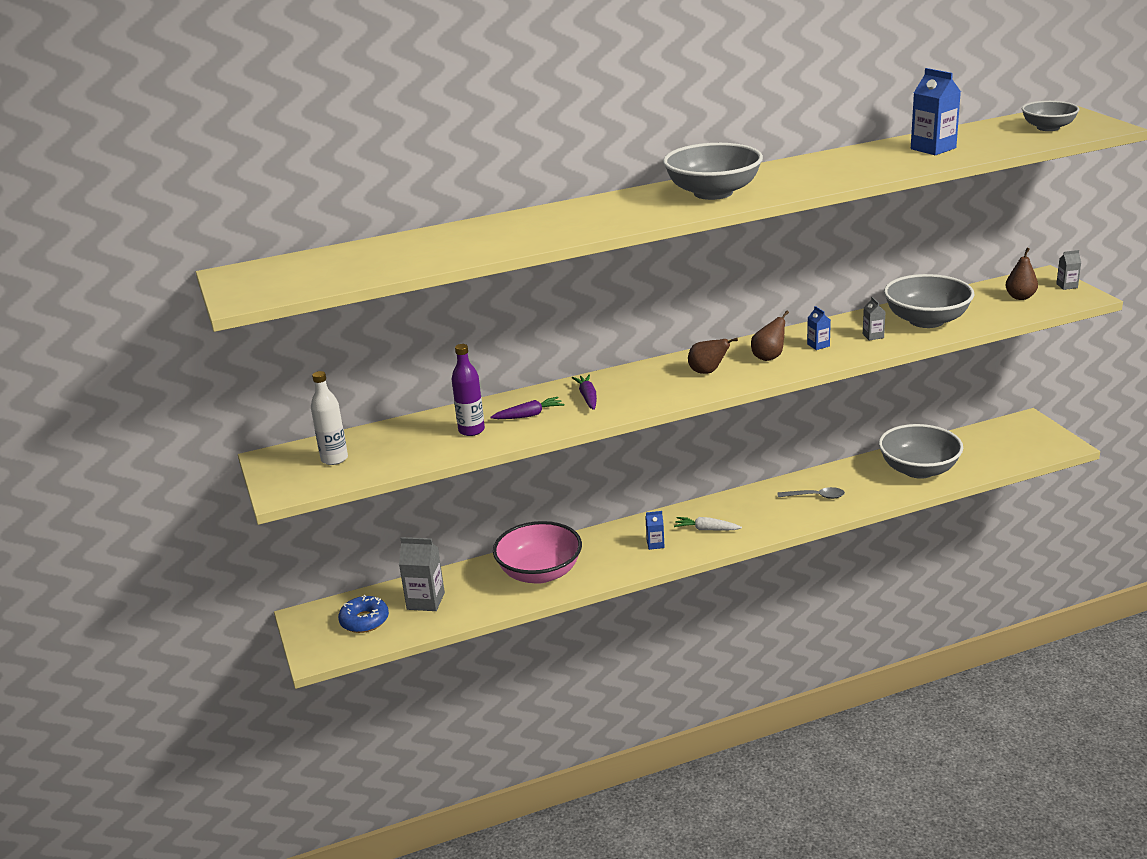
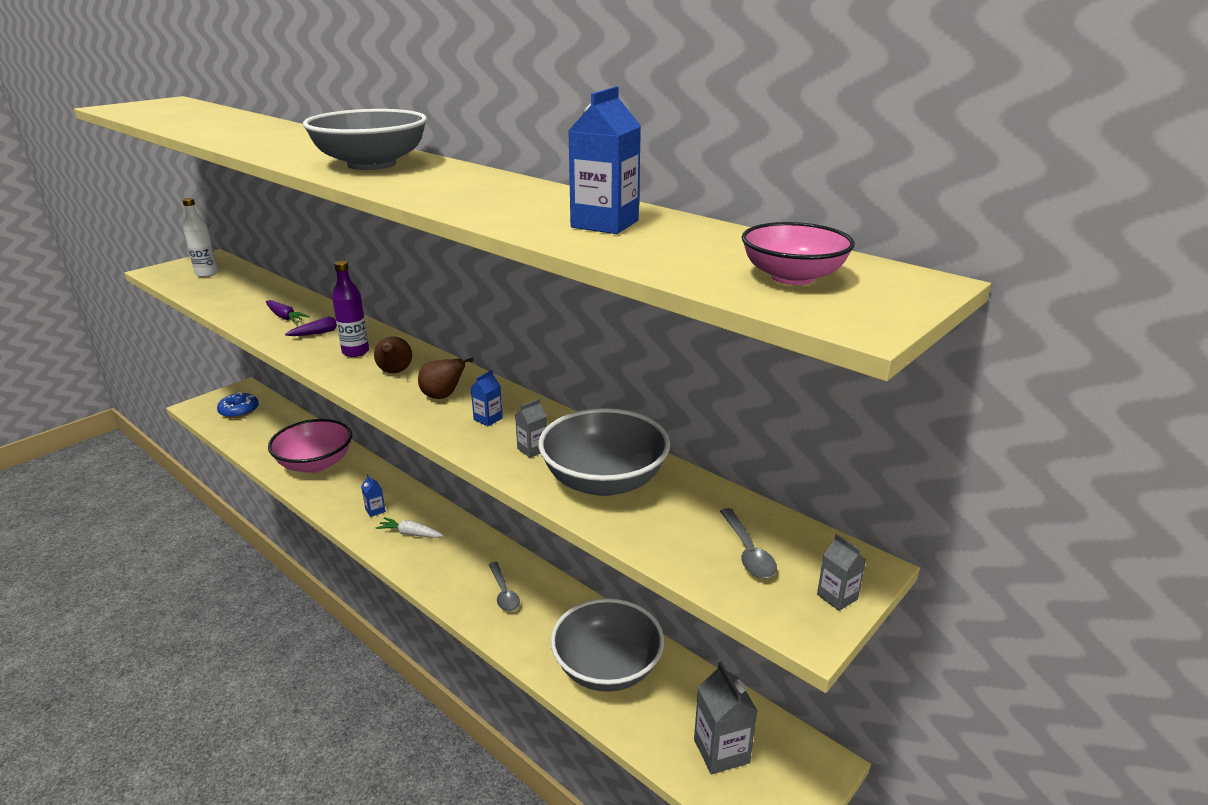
camera: 60 degrees right, 0 degrees up
(425, 601) = (267, 426): grey carton -> grey carton (721, 751)
(471, 430) = (255, 303): purple bottle -> purple bottle (355, 352)
(706, 529) = (410, 534): white carrot -> white carrot turned 60 degrees counterclockwise
(1020, 297) = (748, 552): brown pear -> grey spoon
(1048, 128) = (792, 277): grey bowl -> pink bowl

